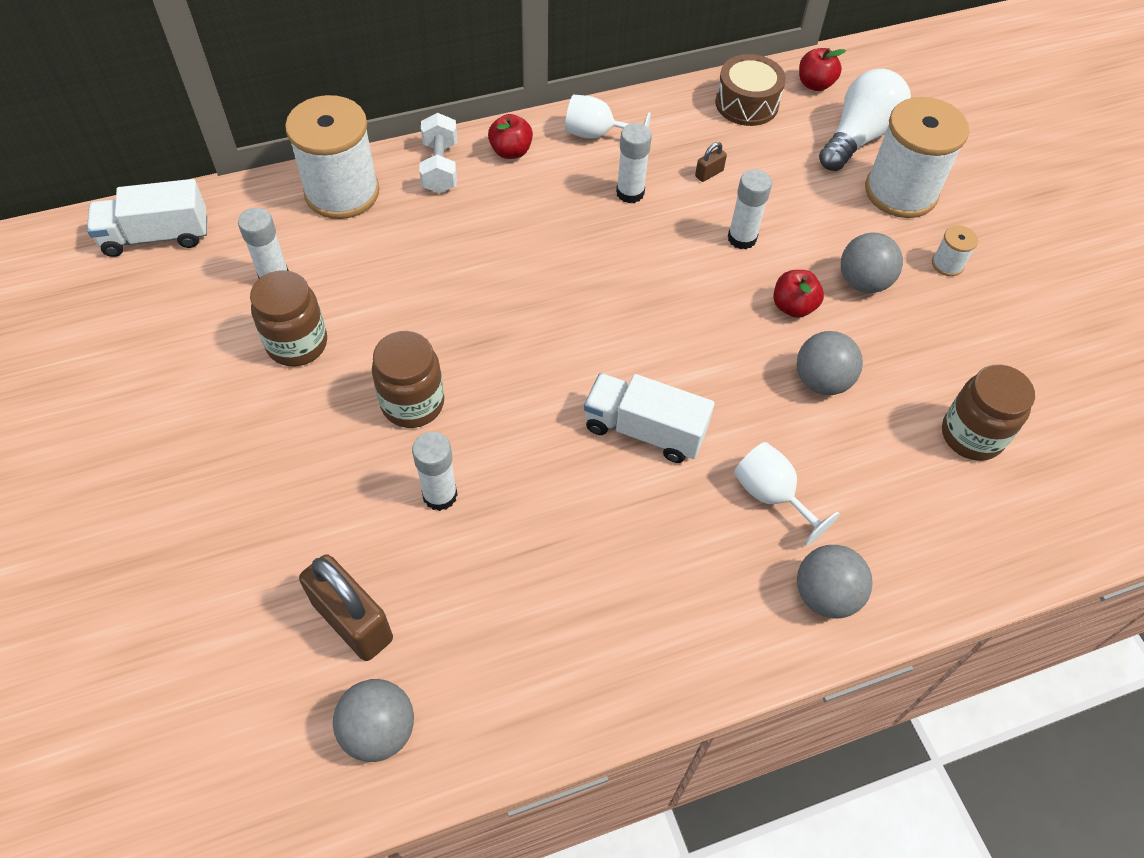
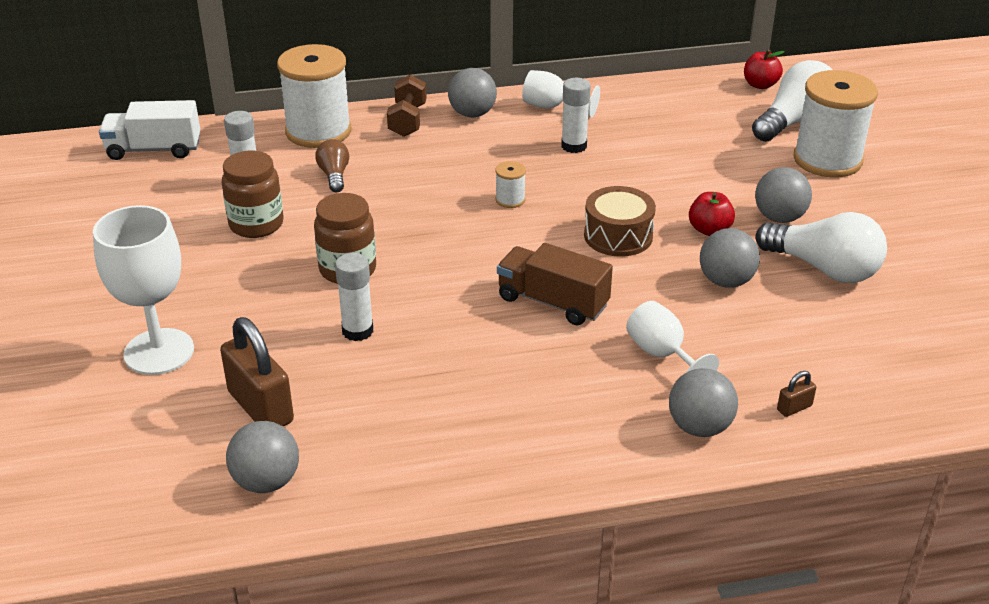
camera: 10 degrees right, 20 degrees down
(222, 551) = (159, 352): none -> white goblet
(372, 260) = (334, 175): none -> brown light bulb
(440, 167) = (407, 120): white dumbbell -> brown dumbbell
(511, 151) = (472, 114): red apple -> grey ball
(644, 430) = (552, 302): white truck -> brown truck
(709, 173) = (649, 137): brown padlock -> brown padlock (794, 408)
(742, 238) = (670, 182): white glue stick -> none
(746, 104) = (693, 94): brown drum -> brown drum (618, 236)
(919, 353) = (823, 269): none -> white light bulb
(947, 264) = (863, 210): white spool -> white spool (510, 200)
(971, 435) = (864, 328): brown jar -> none

